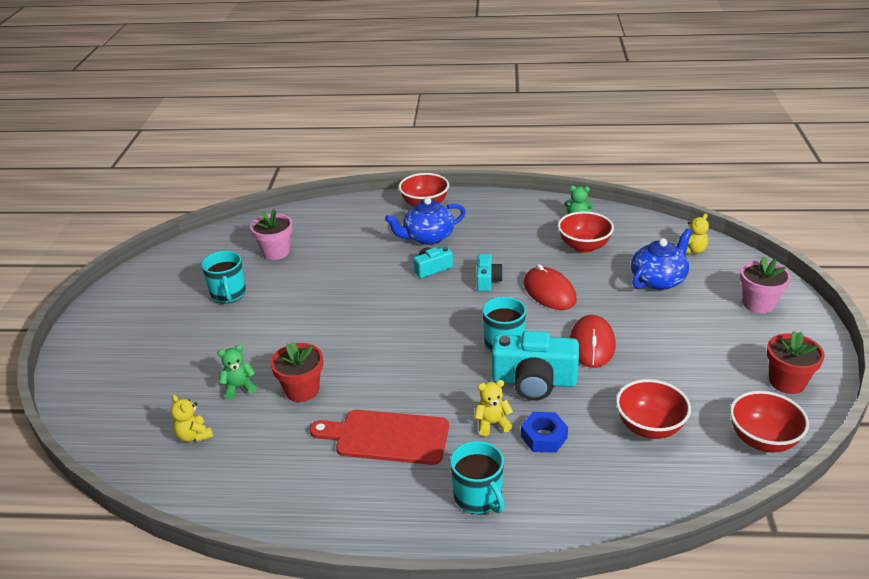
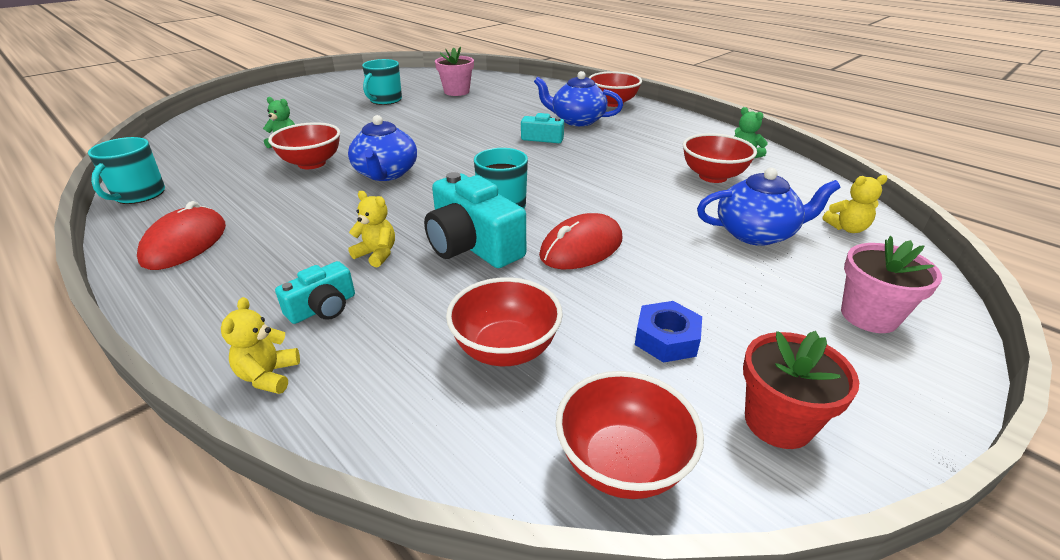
camera: 40 degrees right, 0 degrees up
(194, 436) = (211, 155): yellow teddy bear -> yellow teddy bear (269, 376)
(302, 390) = (312, 163): red flower pot -> red bowl
(379, 364) = (386, 174): none -> blue teapot
(386, 437) = (294, 217): red cutting board -> none
(478, 497) = (255, 298): turquoise mug -> turquoise mug (139, 195)
(487, 280) = (573, 162): turquoise camera -> turquoise camera (323, 307)
(544, 437) = (394, 290): blue nut -> blue nut (666, 339)
(549, 292) = (614, 192): red mouse -> red mouse (185, 243)

